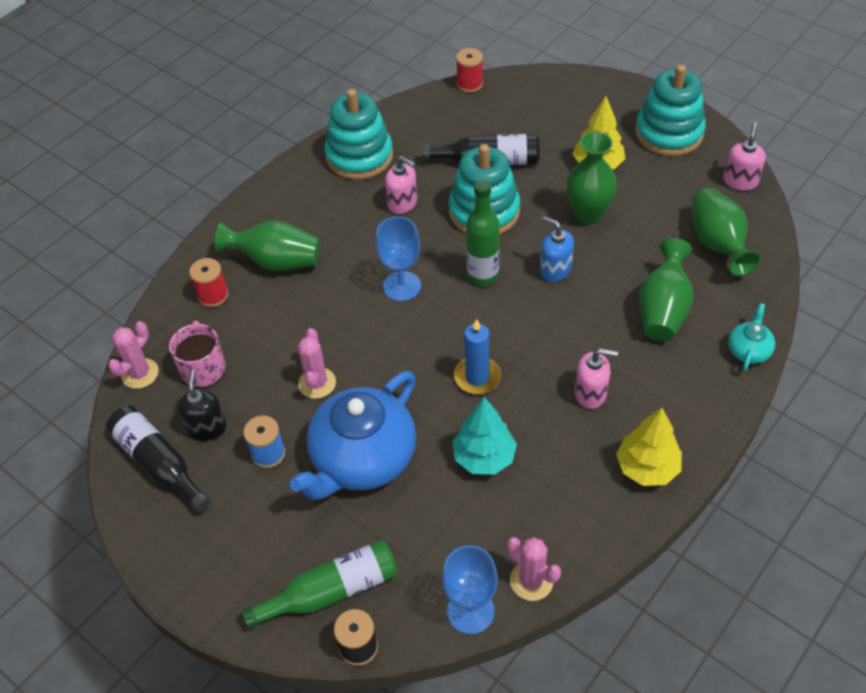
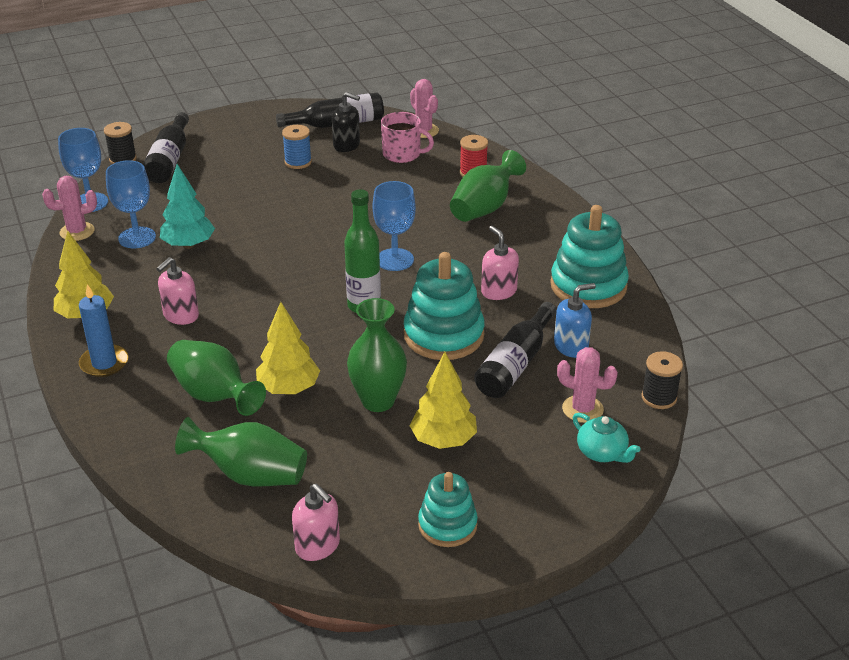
camera: 115 degrees right, 15 degrees down
(317, 383) = (337, 195): pink cactus -> pink cactus (582, 409)
(331, 591) = (169, 159): green bottle -> black bottle
(362, 459) = (249, 195): blue teapot -> none
(402, 203) = (498, 291): pink soap dispenser -> pink soap dispenser turned 90 degrees clockwise
(469, 84) = (659, 397): red spool -> black spool
(477, 377) = (261, 266): blue candle -> blue candle (104, 363)
(503, 513) = (137, 238): none -> blue goblet
(555, 270) = (328, 350): blue soap dispenser -> blue soap dispenser (571, 346)
(617, 270) = (289, 388): none -> yellow tree
(669, 133) = (447, 525): turquoise stacking toy -> turquoise stacking toy, size x0.61
(748, 350) = (113, 427): turquoise teapot -> turquoise teapot (602, 453)

